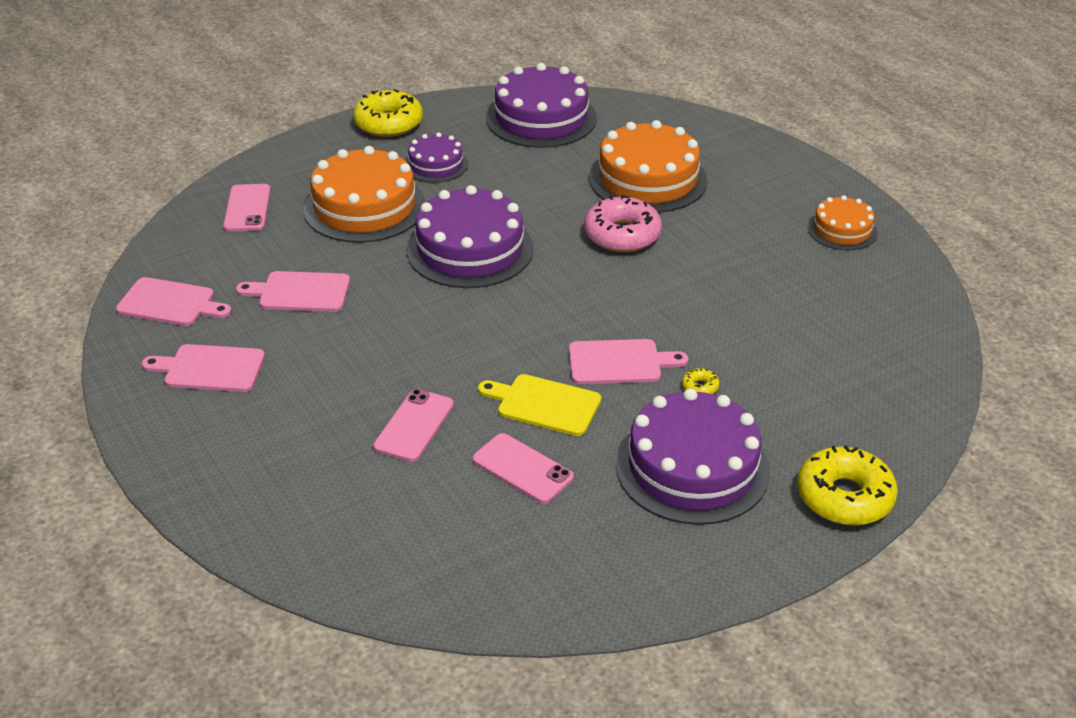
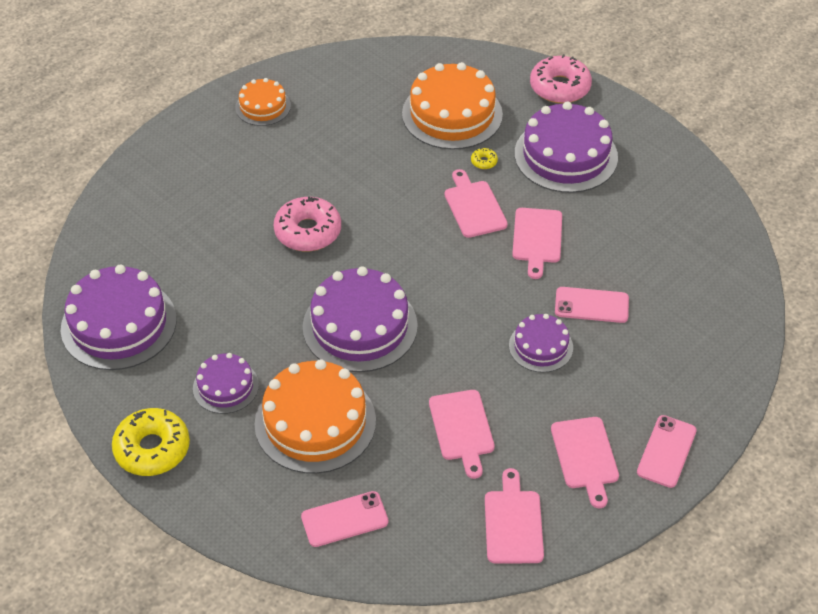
camera: 105 degrees left, 10 degrees up
(374, 369) = (540, 346): none -> purple cake
(522, 469) = (606, 237): pink phone -> pink phone (666, 451)
(544, 404) = (537, 238): yellow cutting board -> pink cutting board
(648, 179) = (215, 228): orange cake -> orange cake (452, 114)
(844, 497) = (560, 87): yellow donut -> pink donut

